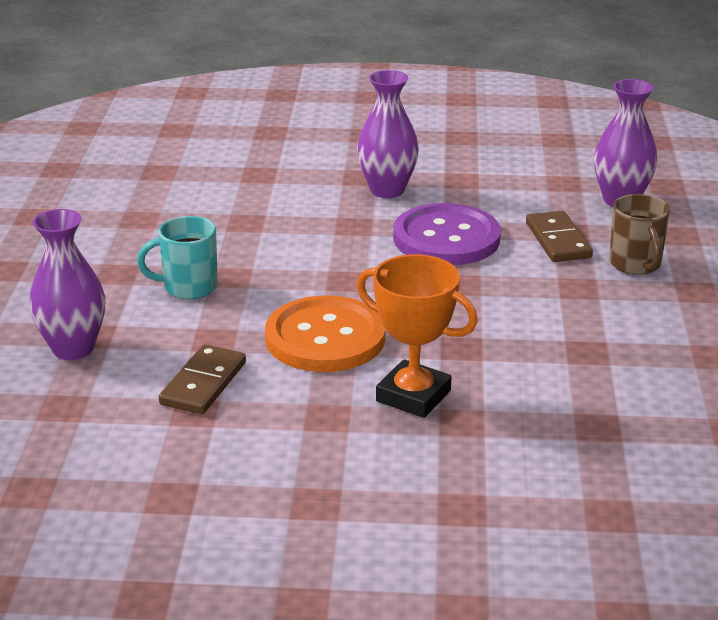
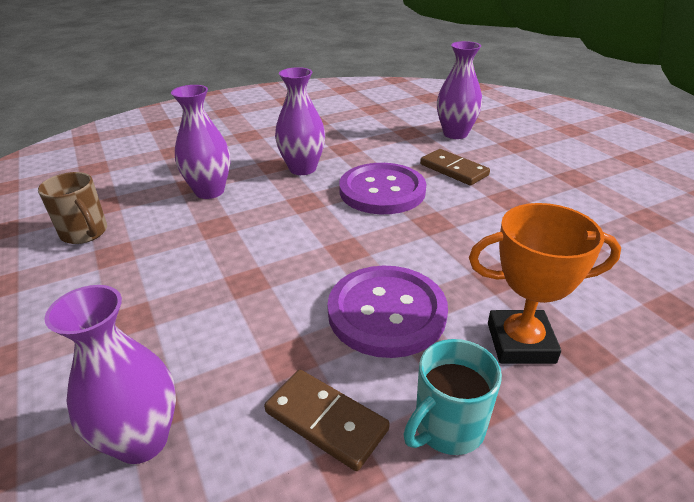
camera: 30 degrees left, 5 degrees up
(188, 287) = (215, 307): turquoise mug -> turquoise mug (447, 427)
(203, 383) = (326, 421): brown domino -> brown domino turned 45 degrees counterclockwise
(269, 187) = (209, 191): none -> purple vase
(325, 338) = (386, 312): orange button -> purple button
(635, 264) = (518, 171): brown mug -> brown mug (85, 233)

